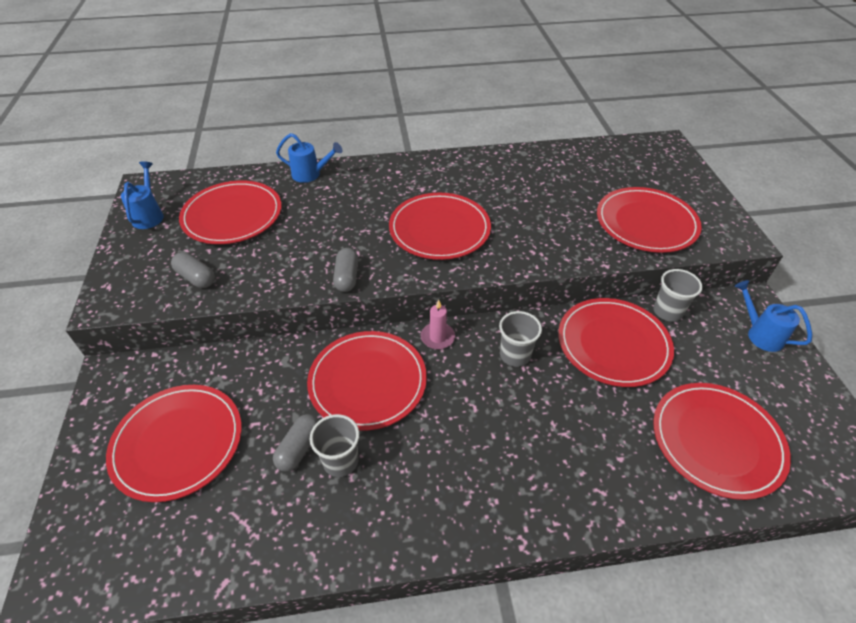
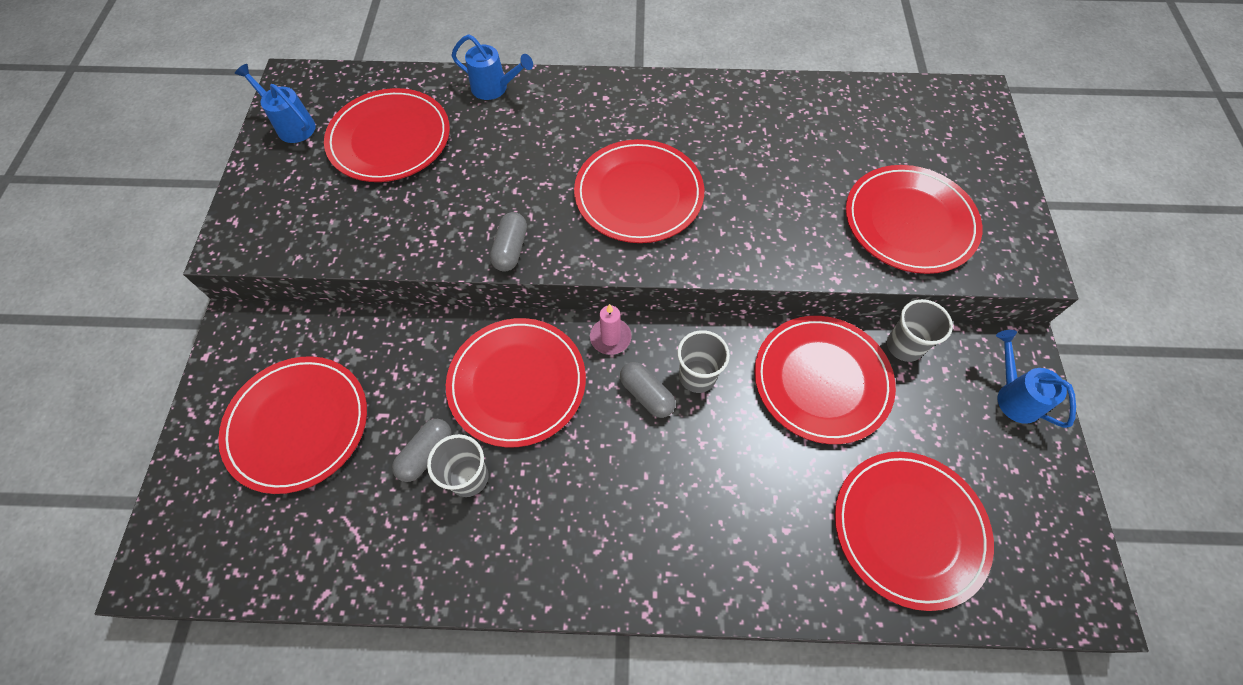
camera: 10 degrees right, 15 degrees up
(149, 215) = (292, 125): blue watering can -> blue watering can turned 60 degrees counterclockwise
(196, 278) = (335, 224): grey capsule -> grey capsule (646, 394)

